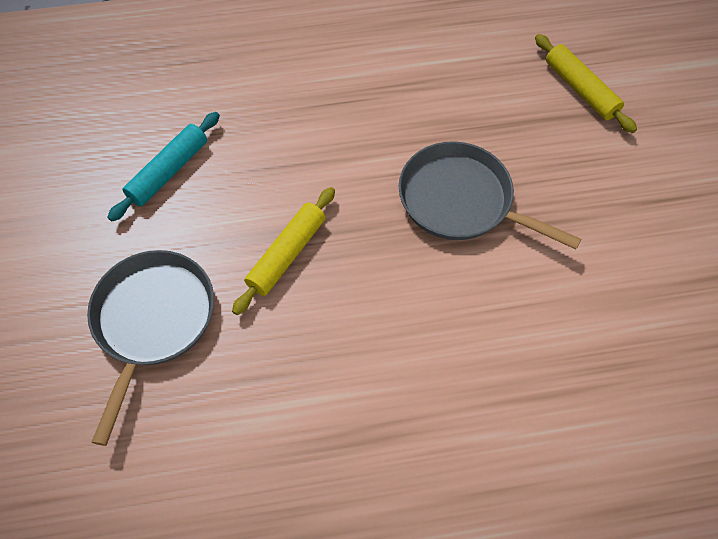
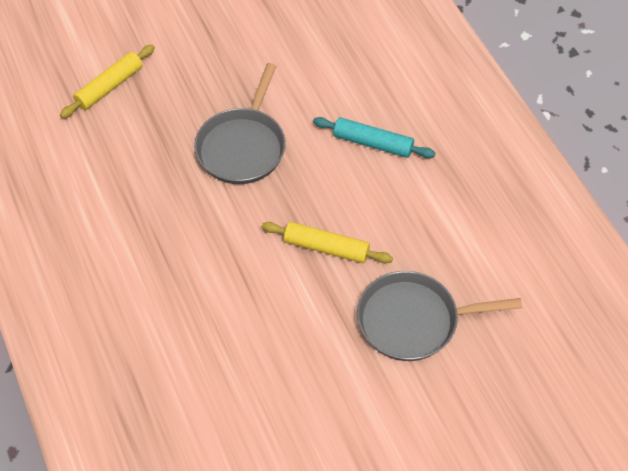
camera: 105 degrees left, 5 degrees down
(169, 171) = (272, 360): turquoise rolling pin -> turquoise rolling pin (373, 143)

